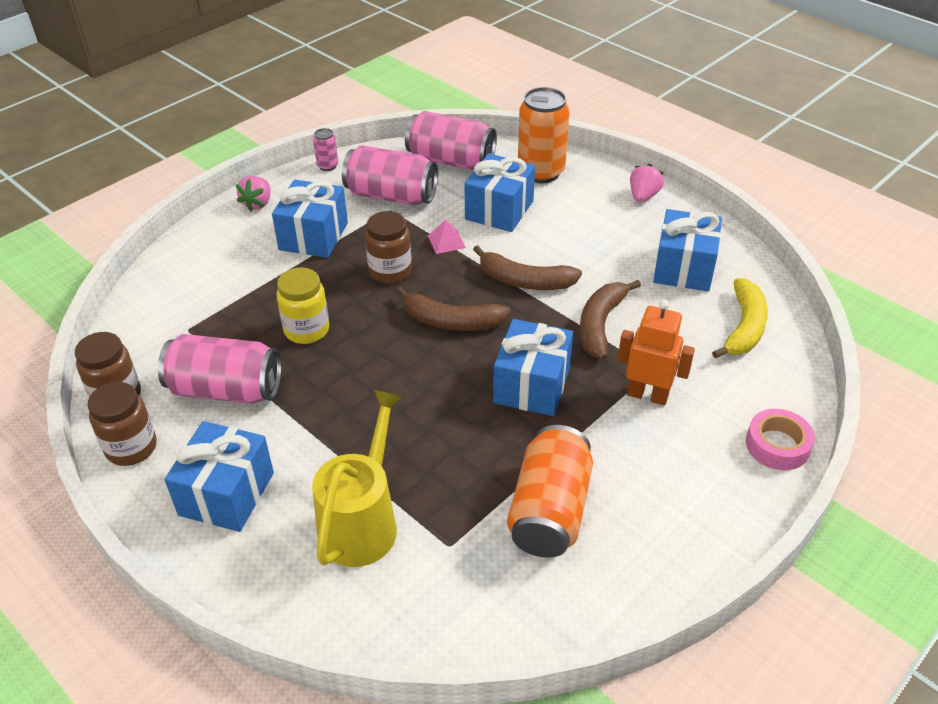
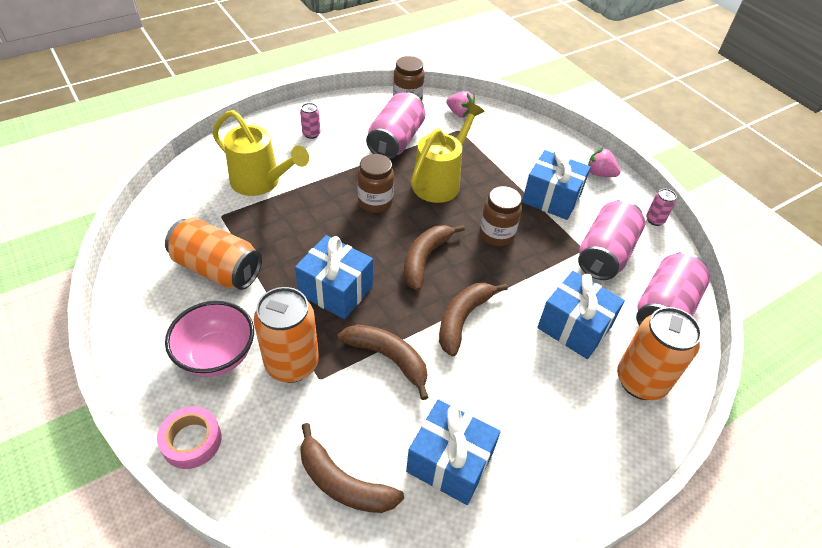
camera: 100 degrees right, 5 degrees up
(131, 448) = (363, 104): brown jar -> brown jar (375, 202)
(227, 494) = (311, 134): blue gift -> pink can
(307, 330) = (440, 181): yellow jar -> yellow watering can
(446, 241) = (530, 277): pink pyramid -> none
(643, 196) = (587, 471): pink strawberry -> pink strawberry (459, 113)
(647, 395) = (292, 364): orange robot -> orange can
(673, 462) = (217, 355): none -> pink bowl
(744, 327) = (343, 483): yellow banana -> brown banana

